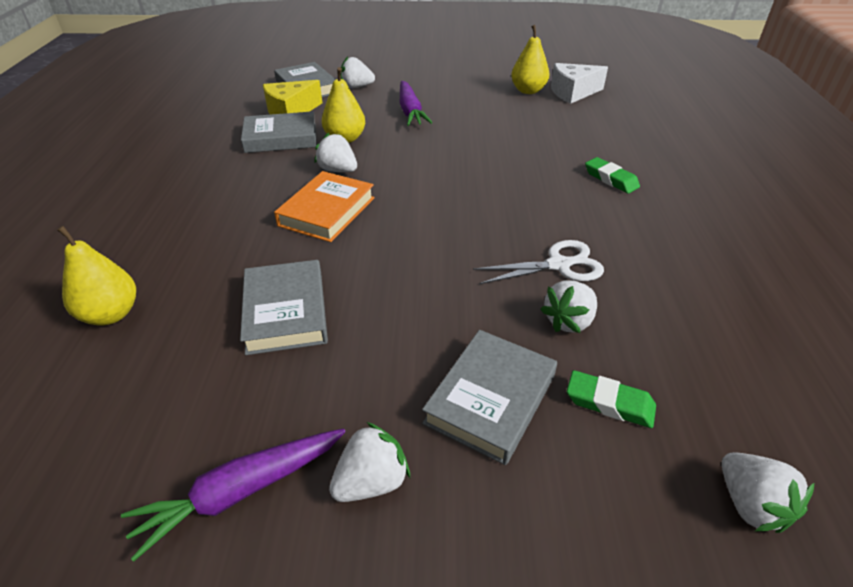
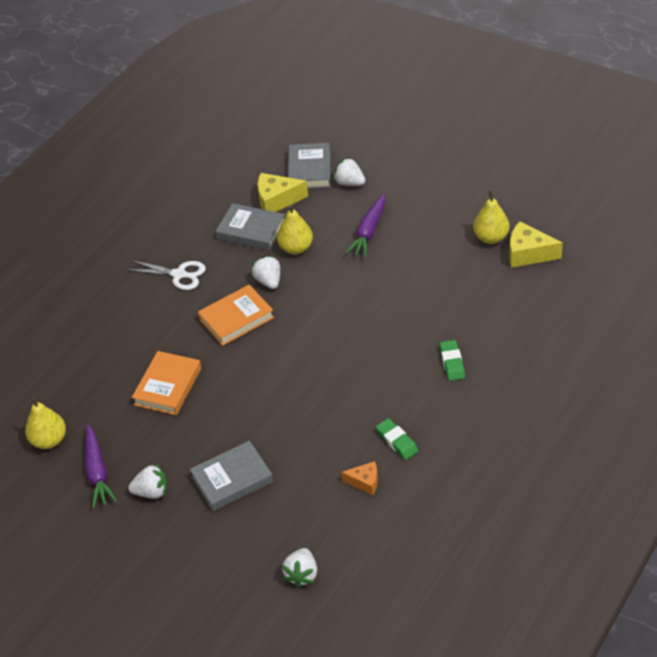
camera: 35 degrees right, 5 degrees up
(111, 314) = (82, 352): yellow pear -> yellow pear (49, 440)
(240, 492) = (97, 472): purple carrot -> purple carrot turned 105 degrees counterclockwise
(286, 312) = (168, 386): grey book -> orange book
(559, 265) = (343, 418): white scissors -> white scissors (179, 275)
(569, 321) = (311, 456): white strawberry -> none
(572, 92) = (528, 253): white cheese -> yellow cheese
(609, 403) = (287, 506): green eraser -> green eraser (397, 441)
(669, 325) = (364, 482): none -> orange cheese

